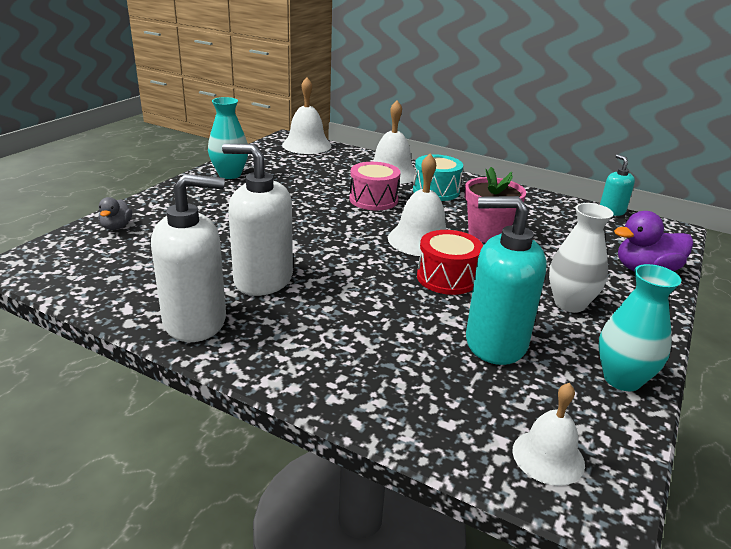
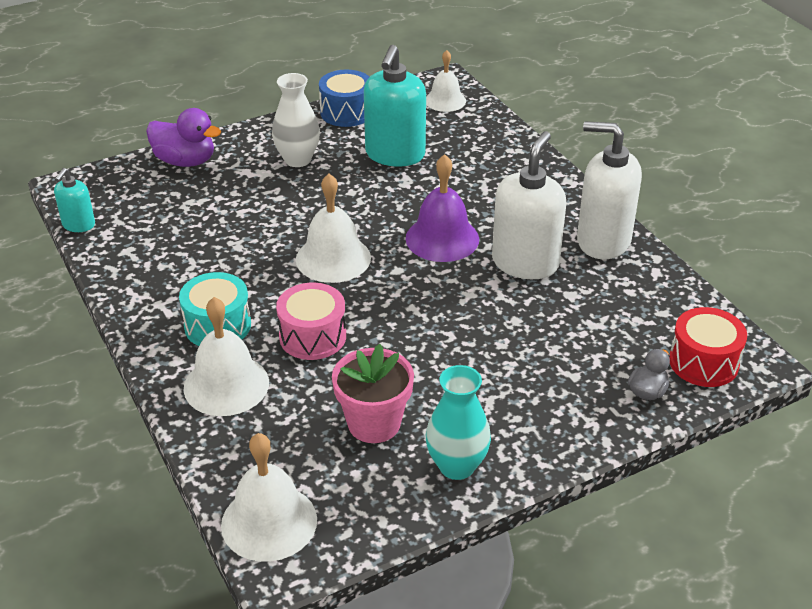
camera: 145 degrees left, 10 degrees up
(263, 280) = (525, 263): white soap dispenser -> white soap dispenser turned 120 degrees counterclockwise
(354, 277) = (442, 238): none -> purple bell
(447, 278) = (362, 211): red drum -> red drum (703, 362)
(487, 234) = (257, 242): pink flower pot -> pink flower pot (374, 423)
(495, 343) = (395, 155): turquoise soap dispenser -> turquoise soap dispenser turned 60 degrees clockwise
(622, 379) = (346, 112): turquoise vase -> blue drum

